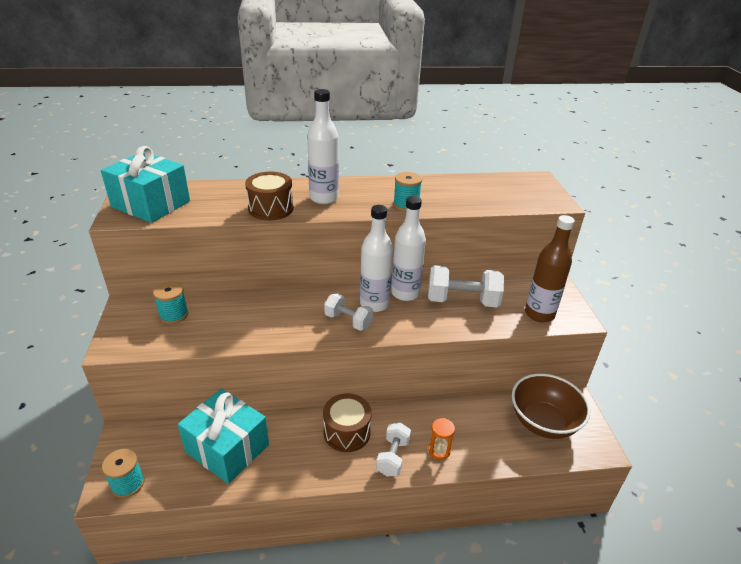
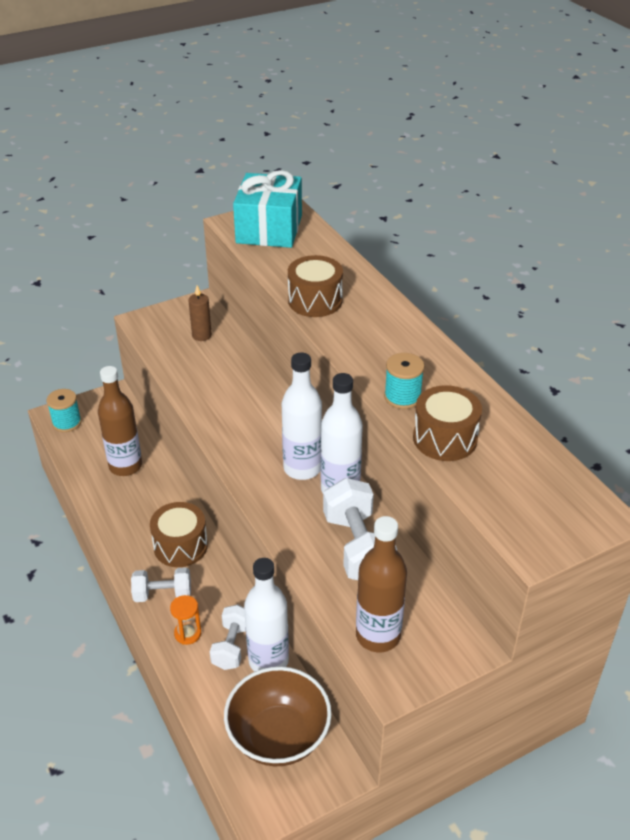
camera: 70 degrees right, 5 degrees up
(174, 315) = (201, 335): turquoise spool -> brown candle
(227, 448) = (125, 466): turquoise gift -> brown bottle
(324, 198) = (367, 329): white bottle -> white bottle (268, 661)
(348, 321) = (259, 456): white dumbbell -> white dumbbell (232, 646)
(454, 202) = (445, 438): none -> brown drum

